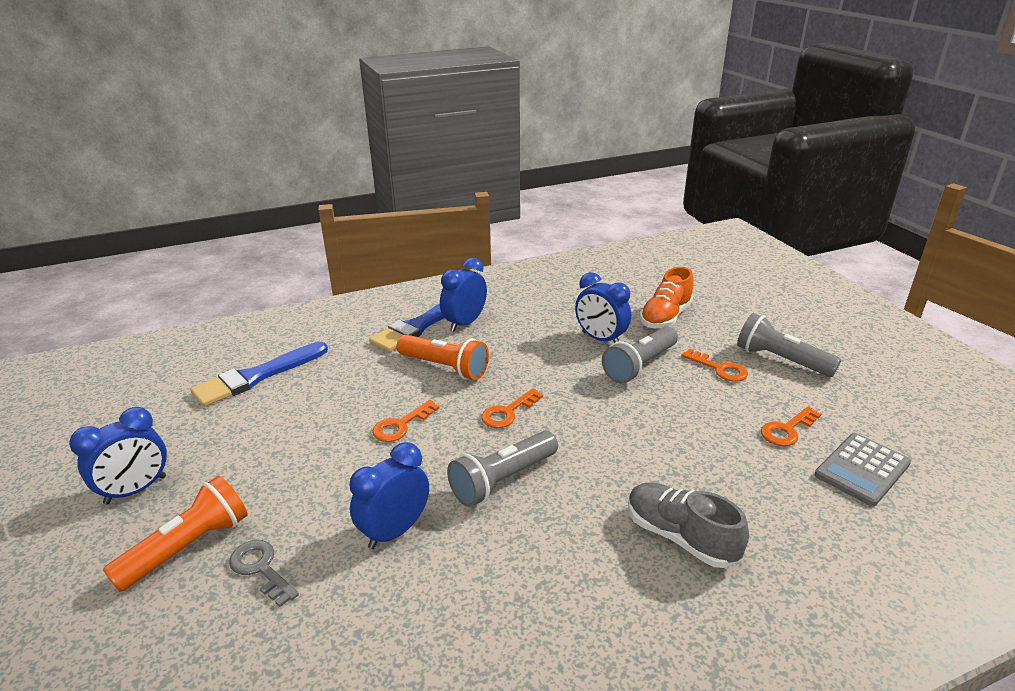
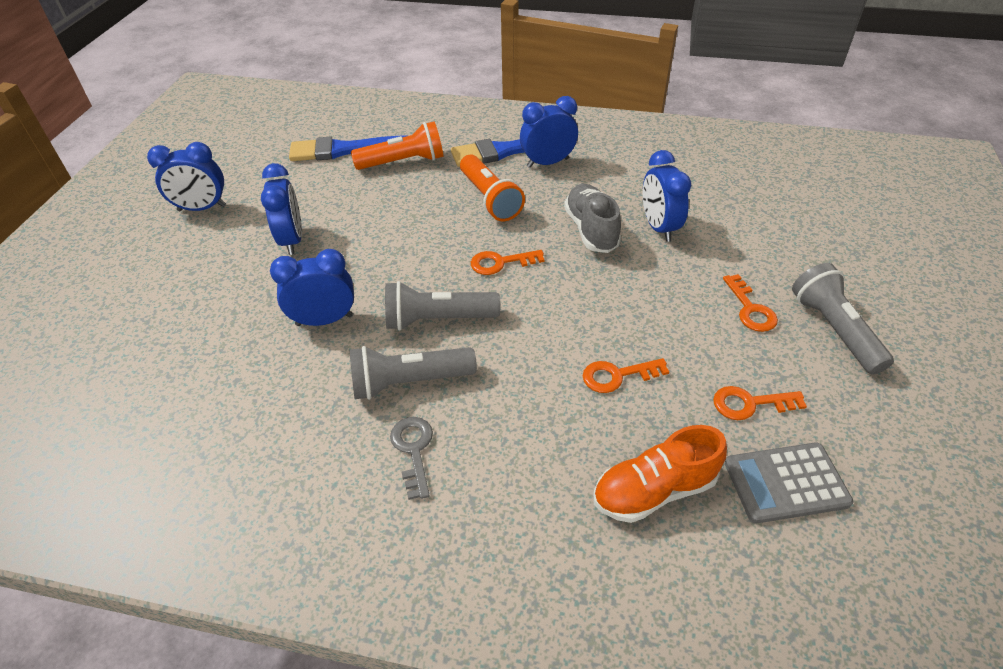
camera: 35 degrees right, 15 degrees up
(188, 547) = (196, 265): orange flashlight -> orange flashlight (403, 162)
(261, 569) = (222, 303): grey key -> grey key (413, 450)
(282, 476) = (292, 240): none -> blue clock
(401, 425) = (408, 236): orange key -> orange key (617, 376)
(640, 366) = (668, 270): grey flashlight -> grey flashlight (409, 382)
(665, 317) = (754, 230): orange shoe -> orange shoe (654, 490)
(680, 537) = (529, 443): grey shoe -> grey shoe (591, 230)

